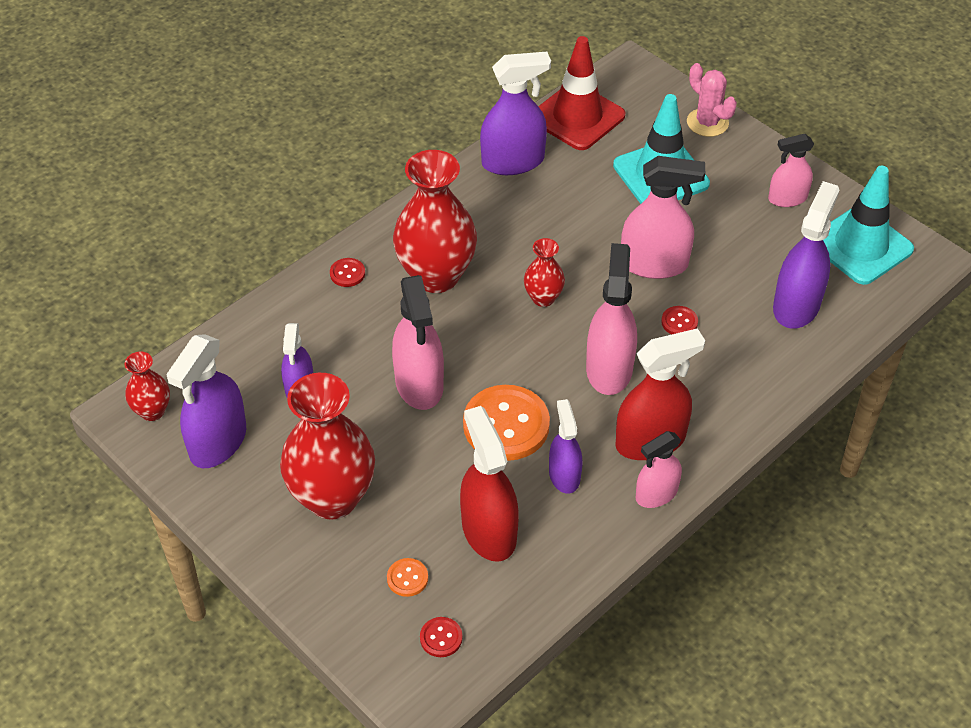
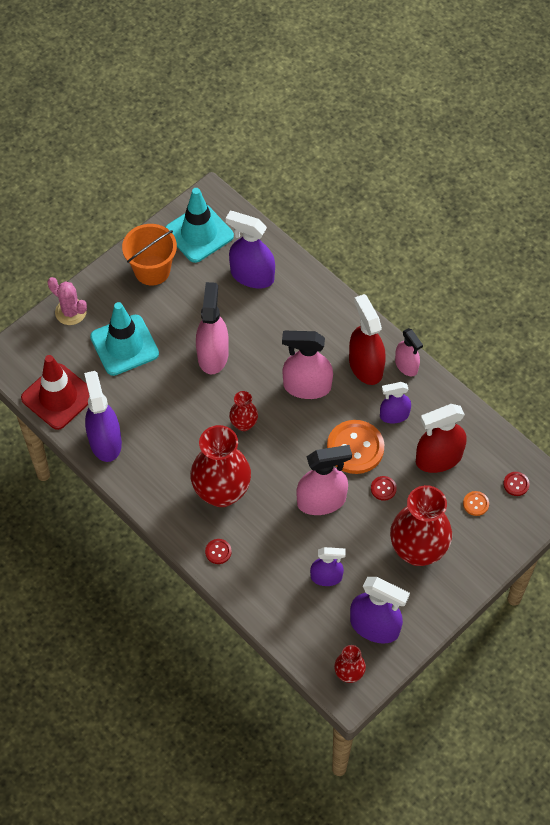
camera: 90 degrees left, 10 degrees up
(679, 322) = (266, 343): red button -> red button (383, 488)
(707, 123) = (70, 312): pink cactus -> pink cactus turned 75 degrees clockwise
(787, 198) = (152, 270): pink spray bottle -> orange bucket

